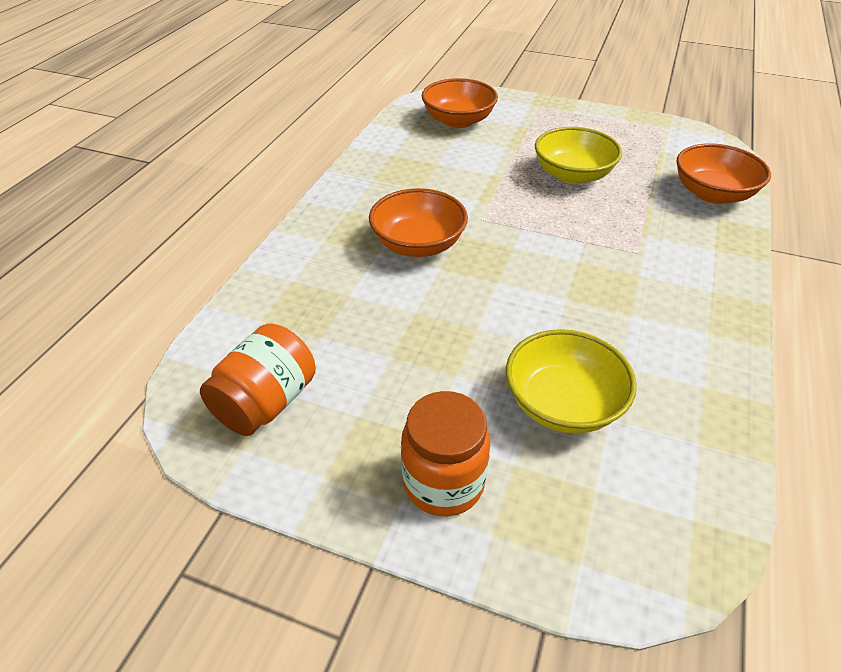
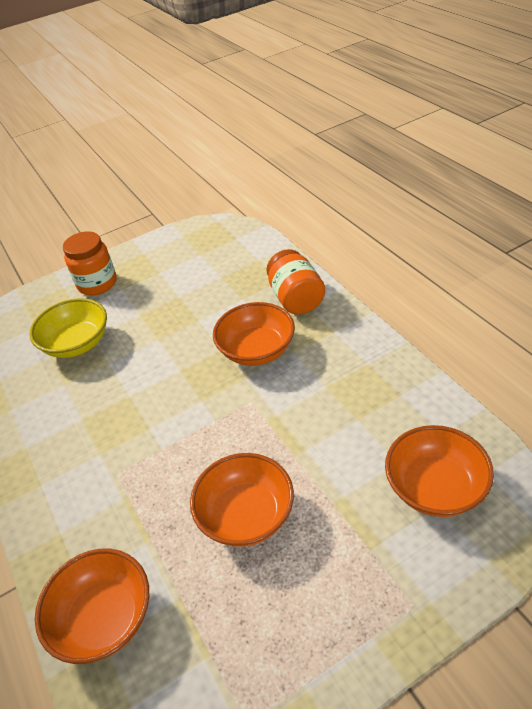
camera: 135 degrees right, 0 degrees up
(266, 402) = (200, 247): orange jar -> orange jar (296, 298)
(572, 175) = (246, 515): yellow bowl -> orange bowl

